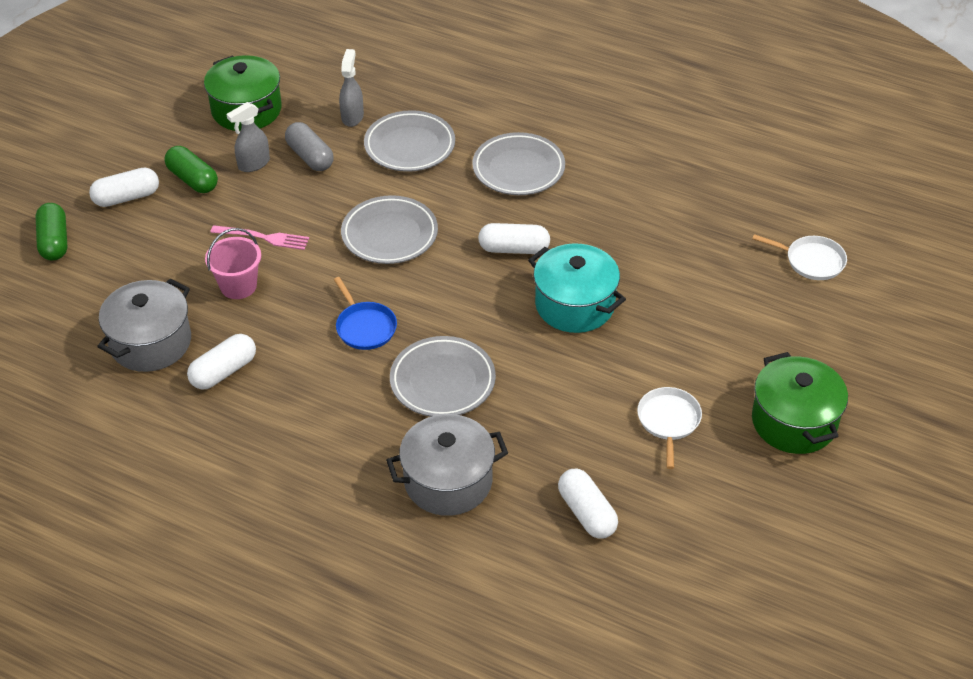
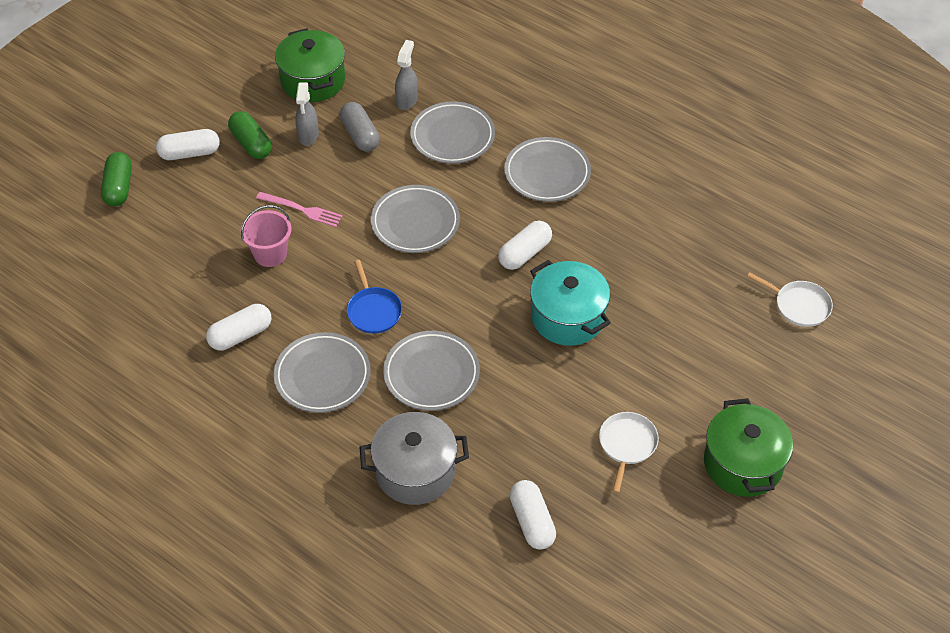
camera: 10 degrees right, 5 degrees up
(151, 342) = (183, 297): grey pot -> none
(253, 164) = (308, 135): grey spray bottle -> grey spray bottle turned 60 degrees counterclockwise
(324, 400) = (322, 376): none -> grey plate
(514, 249) = (525, 253): white capsule -> white capsule turned 60 degrees counterclockwise

